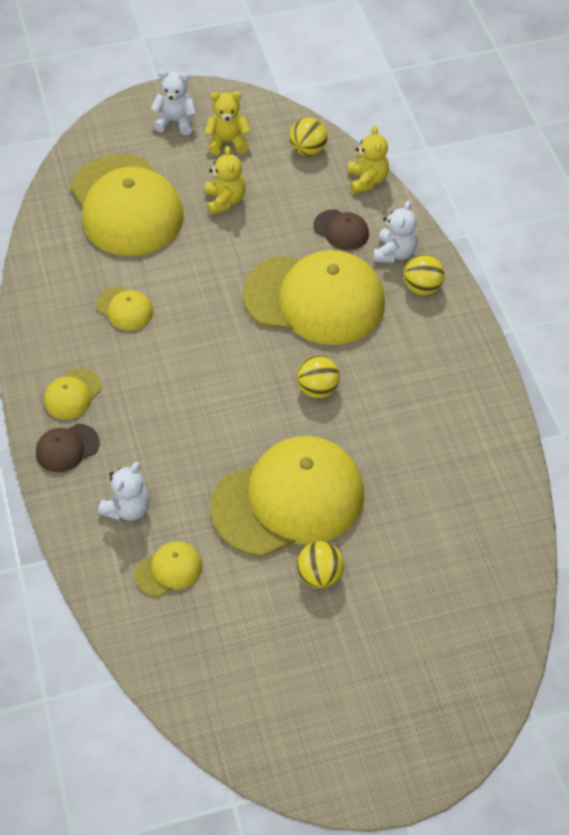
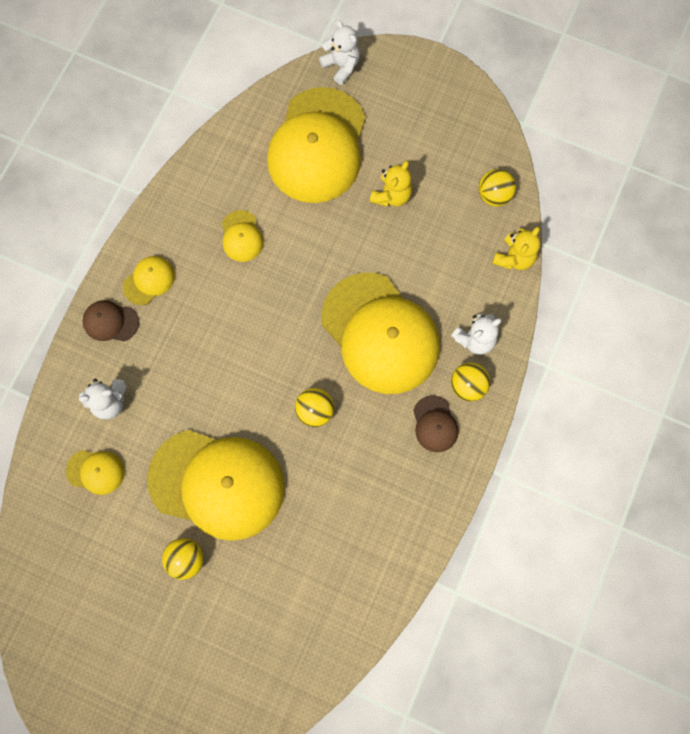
camera: 40 degrees right, 20 degrees up
(72, 394) = (149, 281): yellow cap -> yellow cap turned 150 degrees clockwise
(176, 122) = (418, 94): white teddy bear -> white teddy bear (341, 66)
(228, 142) = (440, 142): yellow teddy bear -> none
(341, 230) = (454, 288): brown cap -> brown cap (435, 424)

